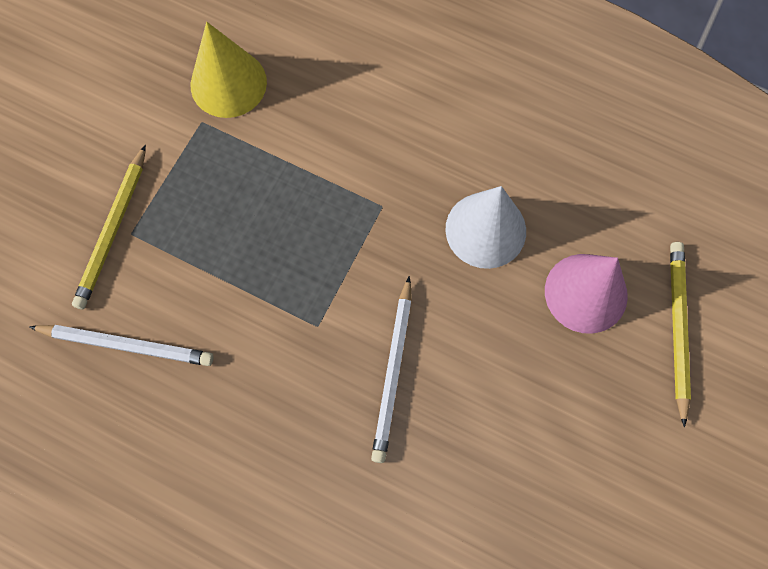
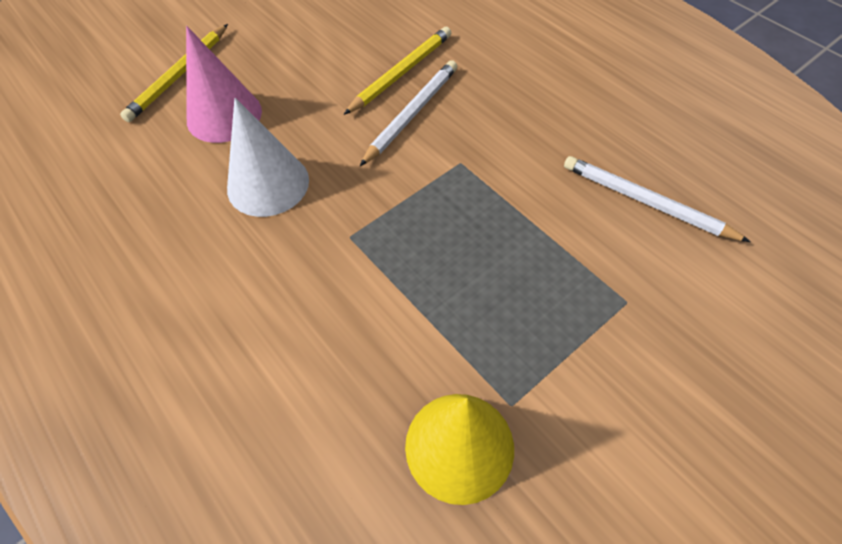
camera: 155 degrees left, 15 degrees down
(113, 230) = (647, 312): yellow pencil -> yellow pencil (401, 73)

